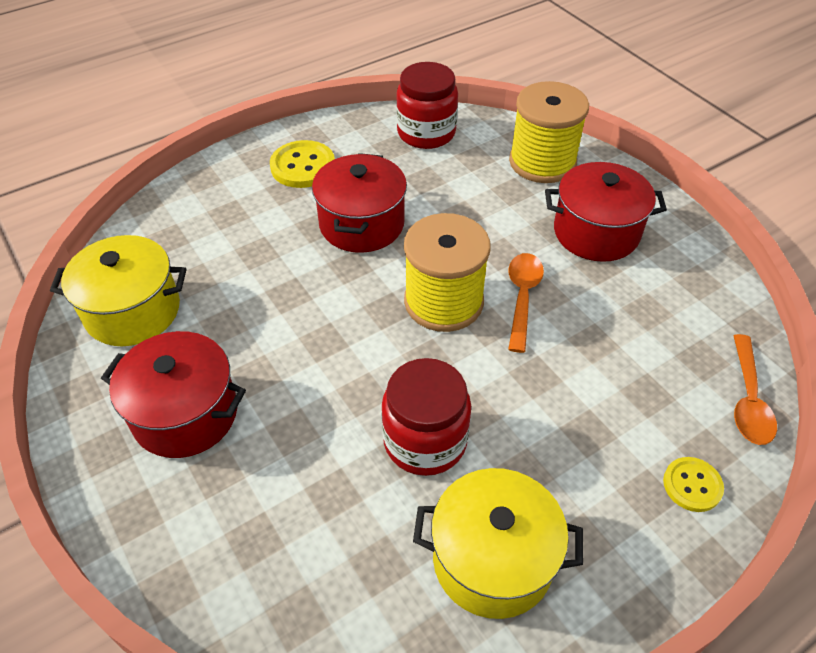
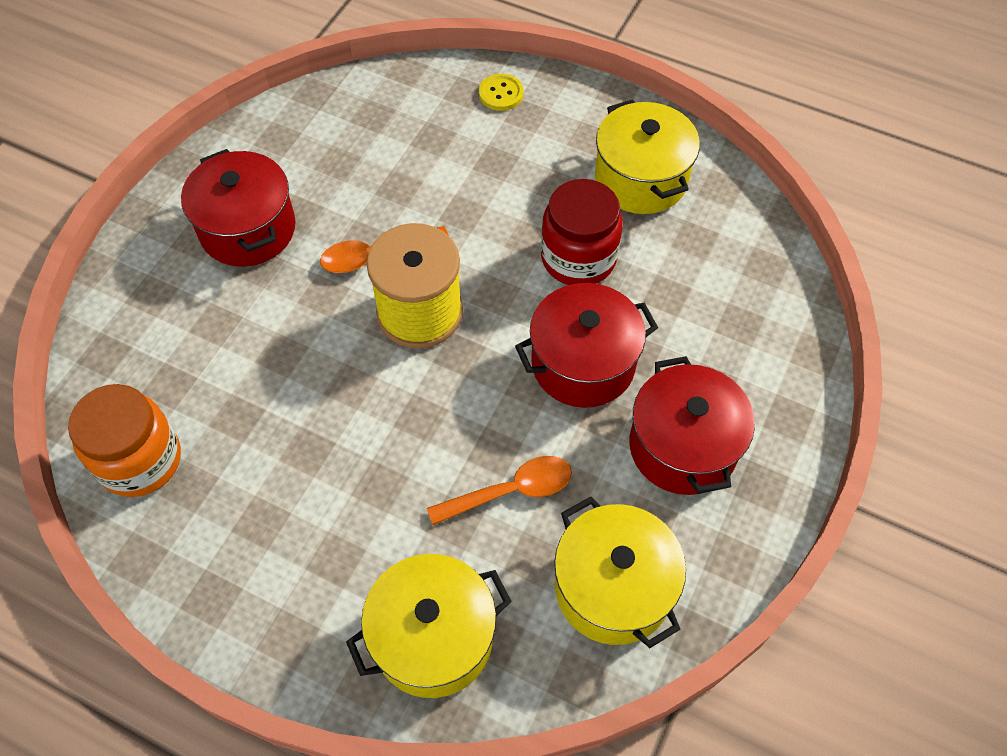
camera: 120 degrees left, 10 degrees up
(195, 213) = (433, 637): none -> yellow pot
(303, 166) = (279, 567): yellow button -> none
(361, 224) = (350, 441): red pot -> red pot (583, 364)
(426, 133) = (140, 460): red jar -> orange jar
(542, 162) = (146, 315): yellow spool -> none
(748, 400) = (399, 81): orange spoon -> orange spoon (511, 491)

